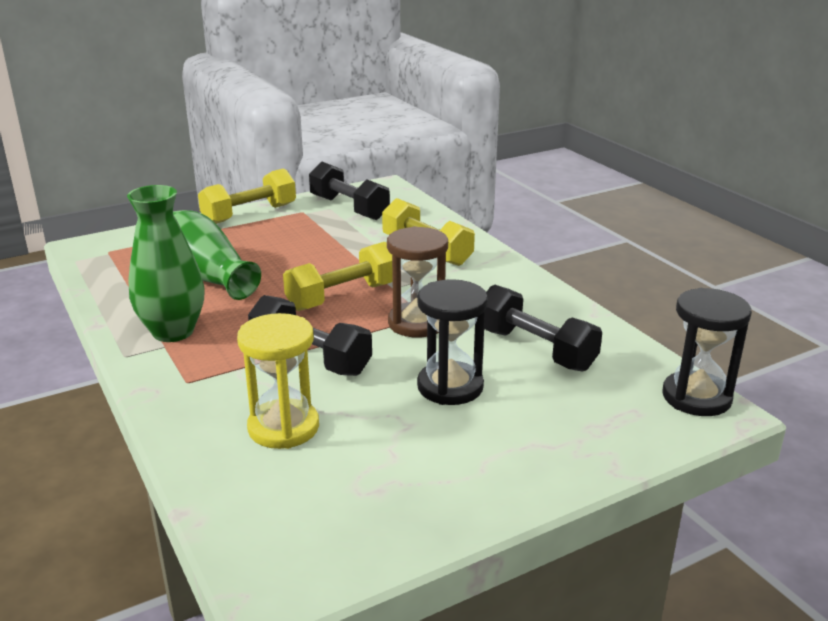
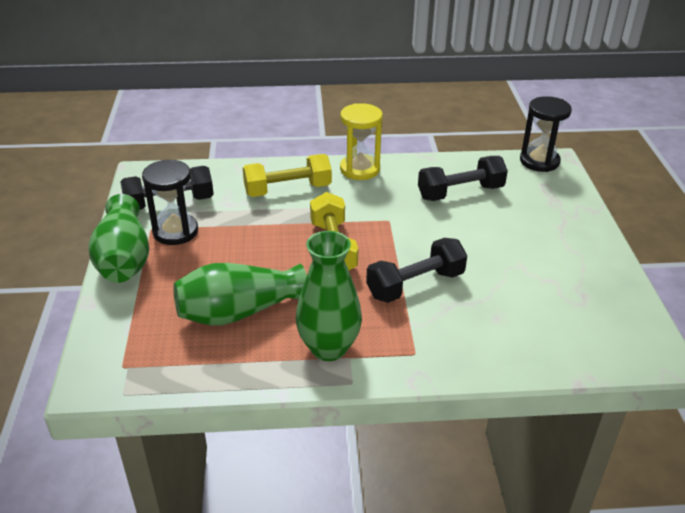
camera: 65 degrees left, 10 degrees up
(249, 214) = (124, 259): yellow dumbbell -> green vase
(283, 427) = (500, 318): yellow hourglass -> yellow hourglass (360, 169)
(417, 323) = (397, 226): brown hourglass -> none
(450, 386) = (486, 237): black hourglass -> black hourglass (175, 231)

